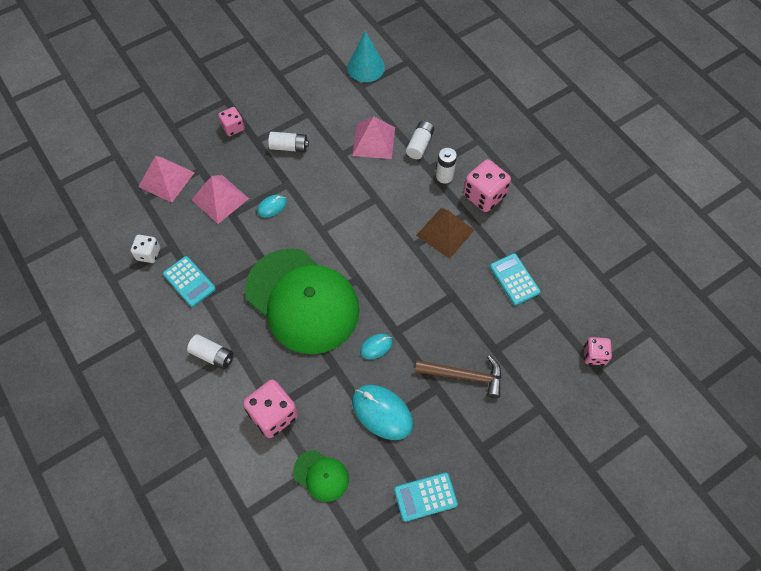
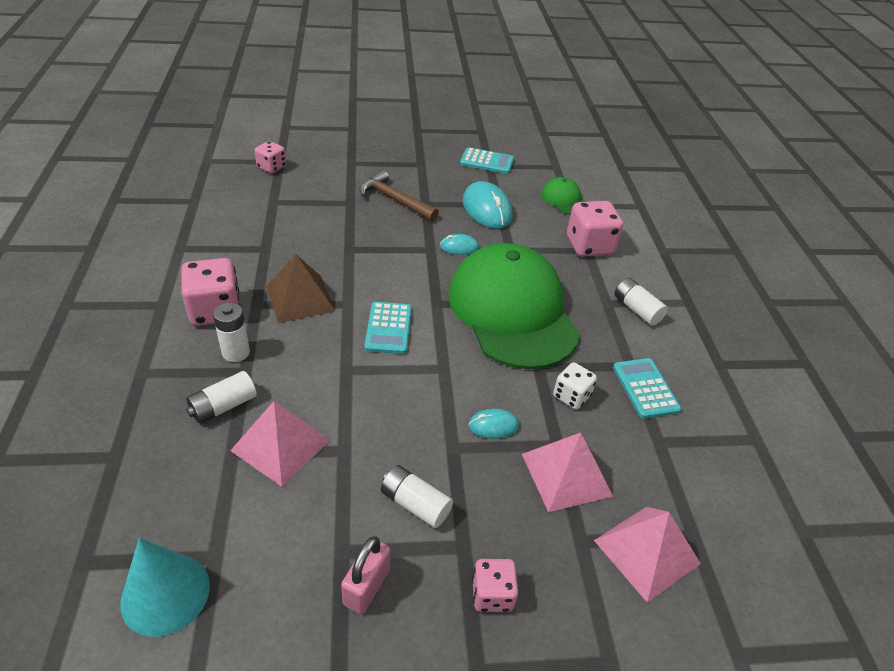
camera: 155 degrees left, 20 degrees down
(148, 254) = (697, 447): white dice -> white dice (571, 396)
(288, 106) = (366, 586): none -> pink padlock
(514, 279) = (275, 234): turquoise calculator -> turquoise calculator (388, 328)

